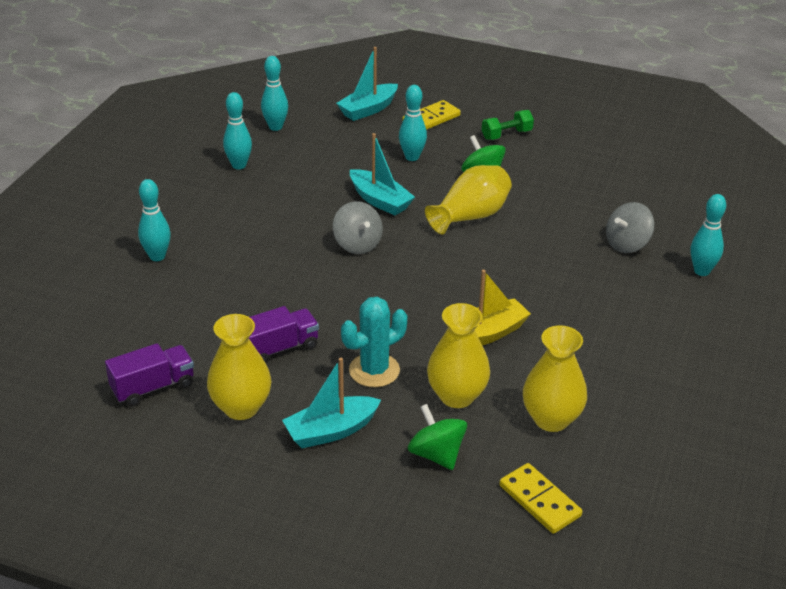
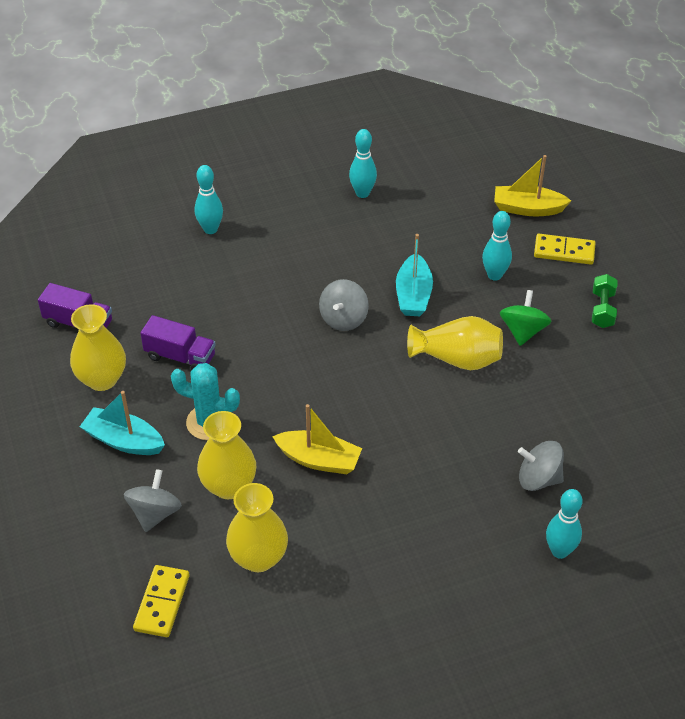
camera: 50 degrees right, 10 degrees up
(275, 127) = (435, 177): turquoise bowling pin -> none
(368, 109) = (527, 208): turquoise boat -> yellow boat
(436, 454) = (155, 513): green spinning top -> grey spinning top
(506, 135) = (602, 309): green dumbbell -> green dumbbell turned 75 degrees clockwise

